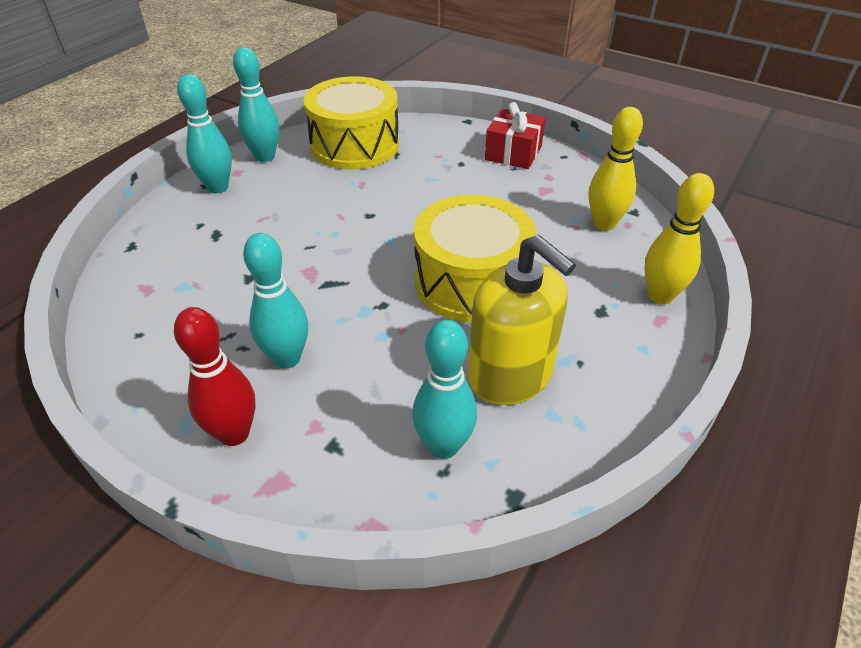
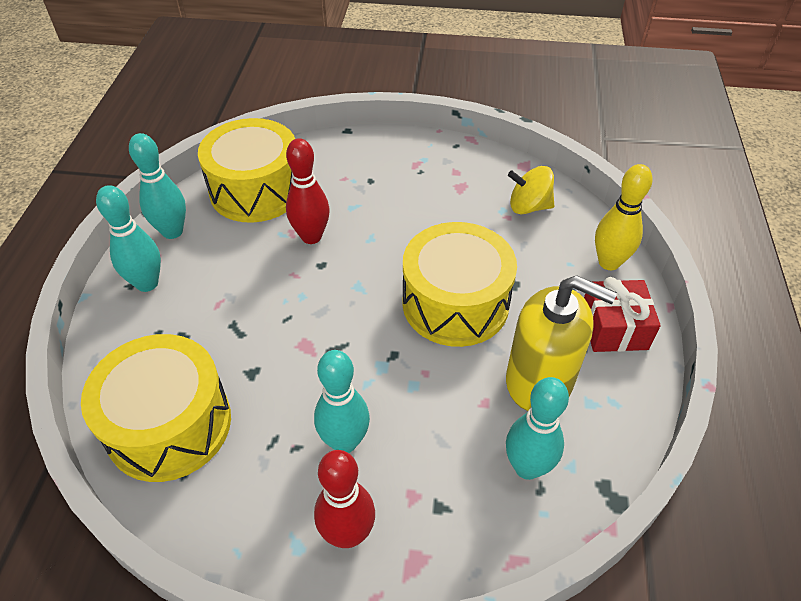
camera: 25 degrees left, 5 degrees up
(156, 293) = (169, 424): none -> yellow drum
(376, 191) = (311, 236): none -> red bowling pin
(513, 153) = (410, 155): red gift -> red gift (614, 328)
(604, 224) = (528, 206): yellow bowling pin -> yellow spinning top

